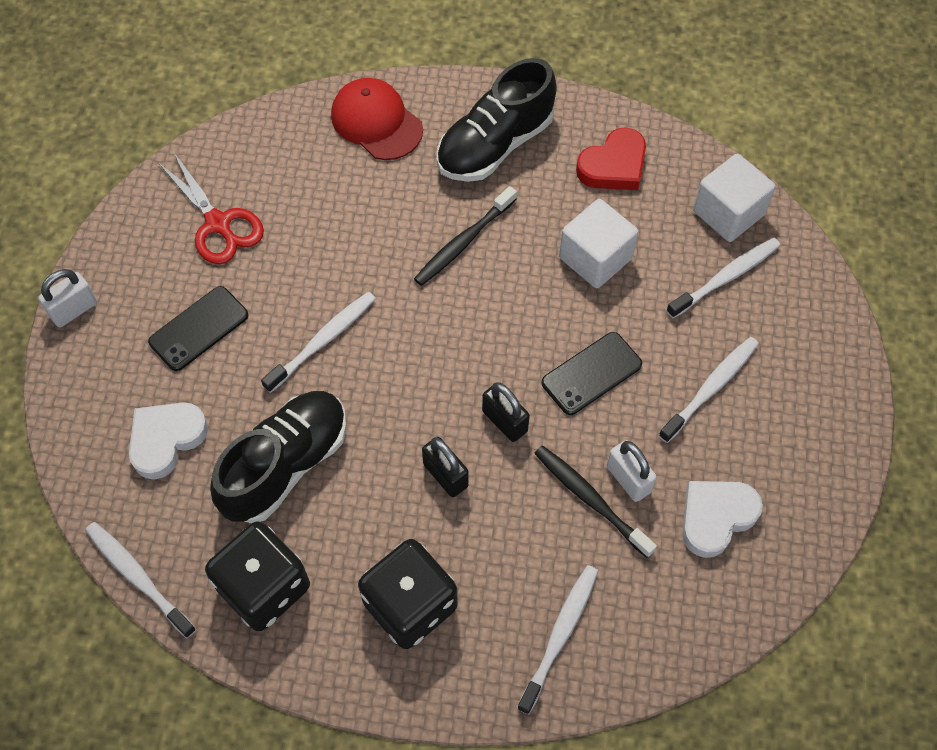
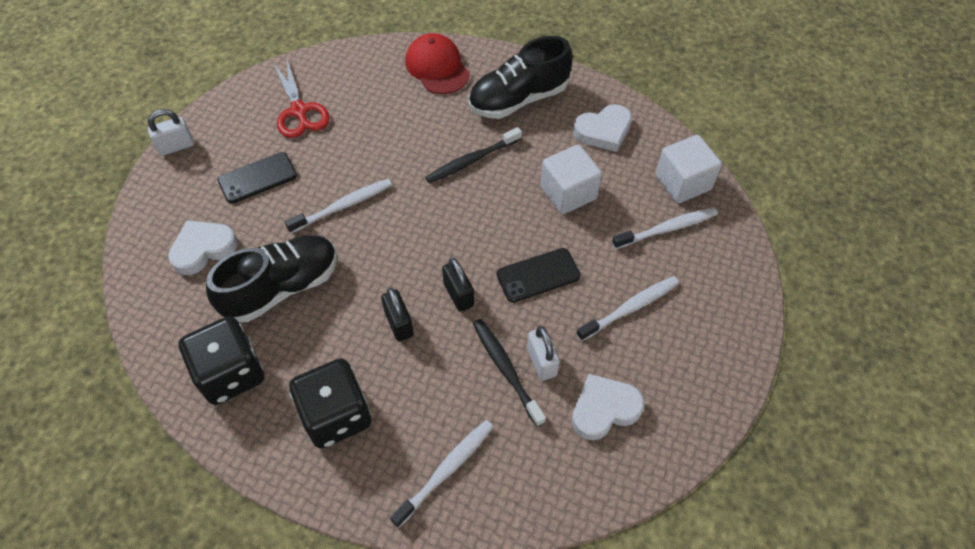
camera: 15 degrees right, 5 degrees down
(138, 577) = (143, 342): white toothbrush -> none
(613, 165) = (603, 131): red heart -> white heart

